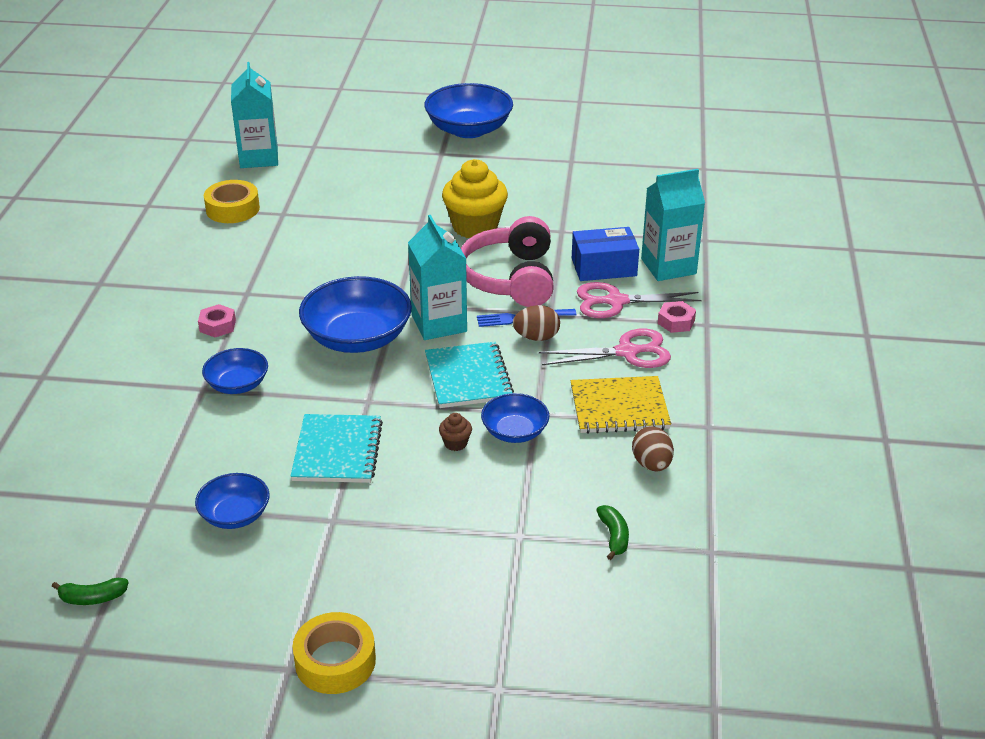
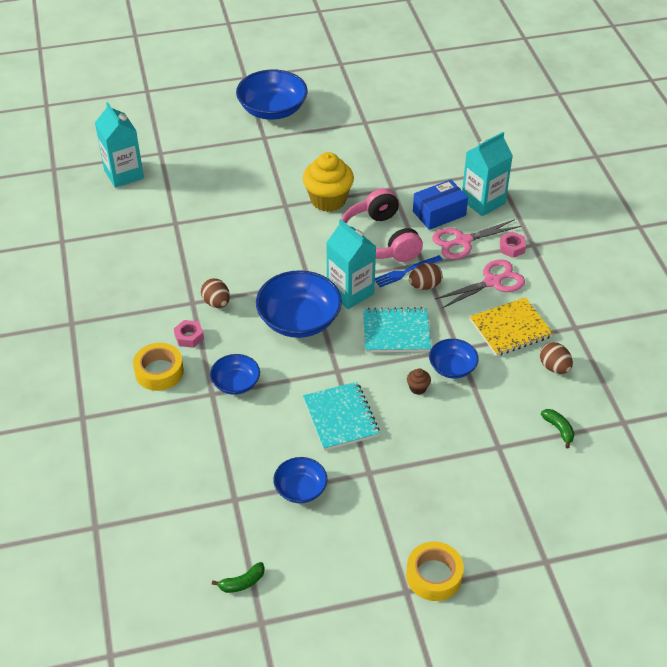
camera: 20 degrees left, 10 degrees up
(232, 209) = (133, 228): yellow tape -> yellow tape (159, 371)
(273, 299) = (216, 303): none -> brown egg
(468, 377) = (396, 332): turquoise notebook -> turquoise notebook turned 60 degrees counterclockwise

